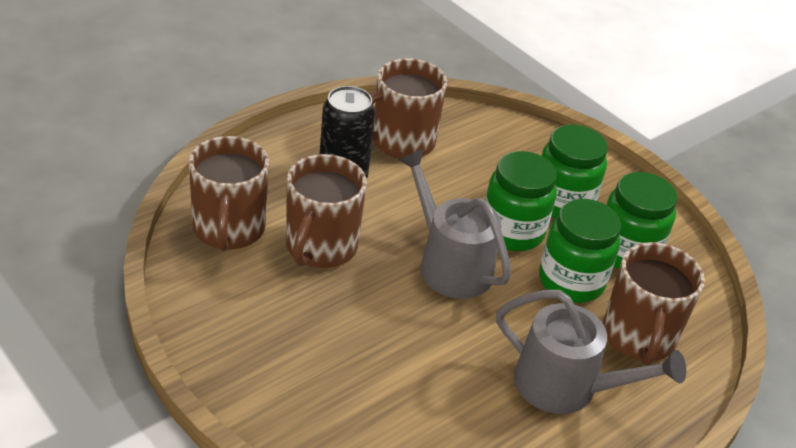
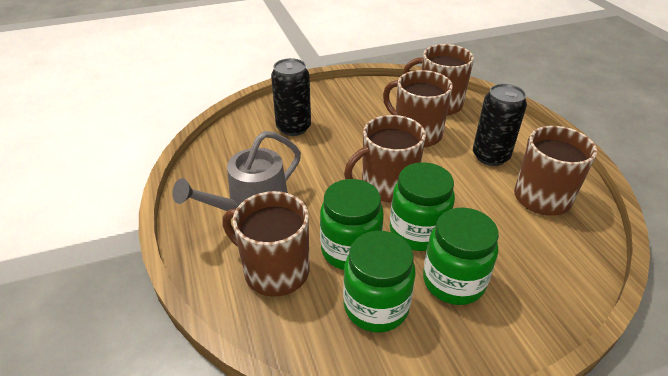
camera: 115 degrees right, 0 degrees up
(363, 392) = (293, 127): none -> black can
(450, 264) = (386, 186): grey watering can -> brown mug

